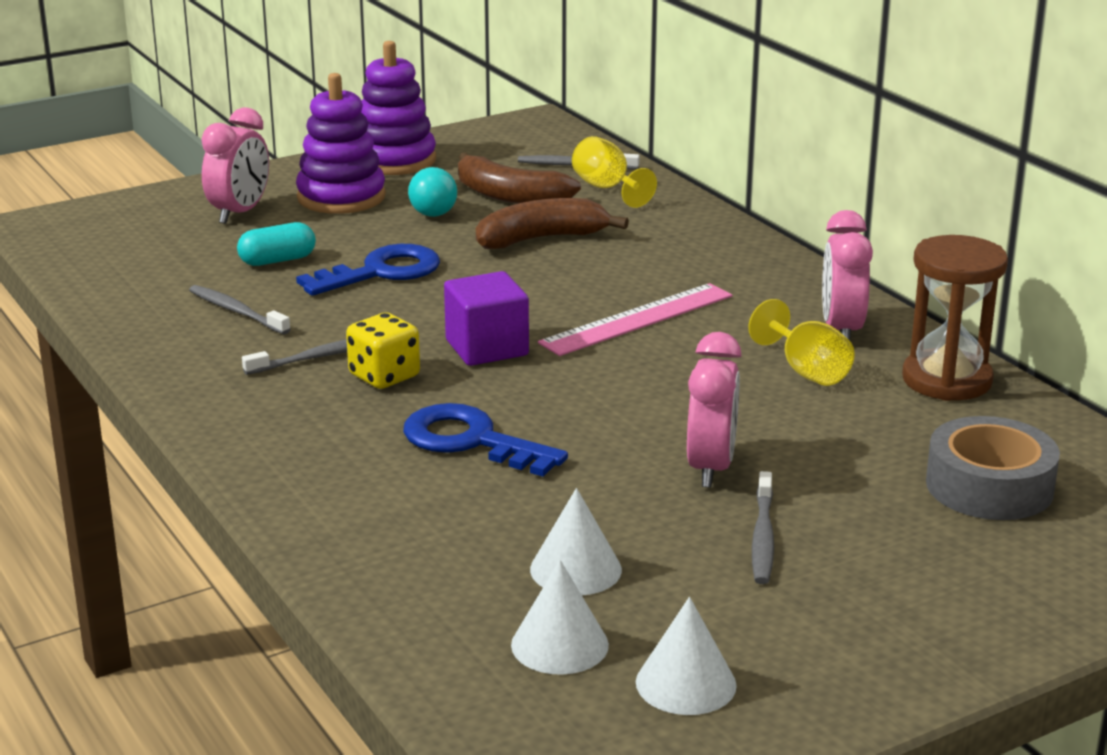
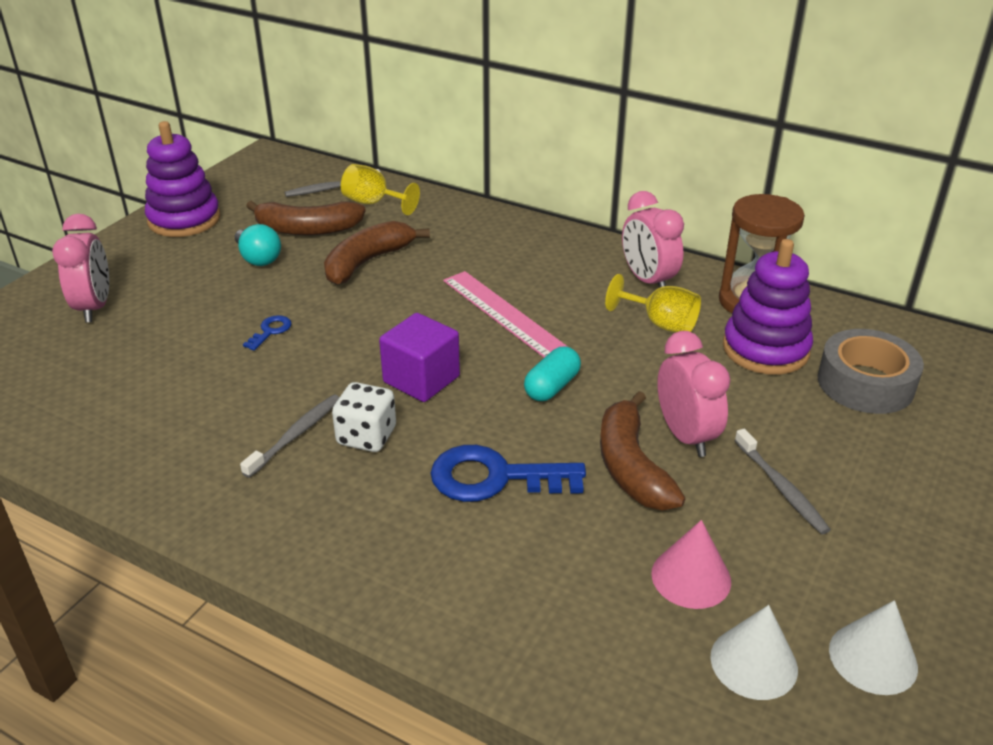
camera: 30 degrees left, 10 degrees up
(236, 311) = (180, 411): grey toothbrush -> none
(277, 260) = (171, 346): turquoise capsule -> turquoise capsule (552, 387)
(341, 197) = (171, 267): purple stacking toy -> purple stacking toy (765, 349)
(381, 272) = (270, 331): blue key -> blue key, size x0.46
(384, 376) = (366, 436): yellow dice -> white dice
(575, 569) = (691, 577): white cone -> pink cone
(620, 473) = (631, 466): none -> brown banana
(637, 319) = (505, 315): pink ruler -> pink ruler turned 60 degrees counterclockwise

